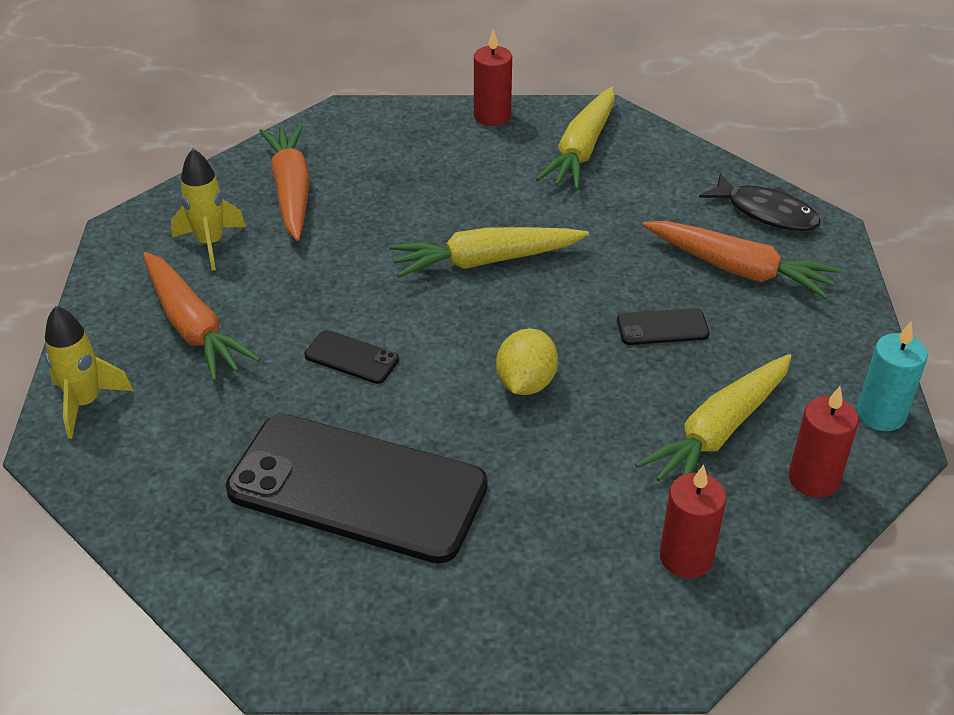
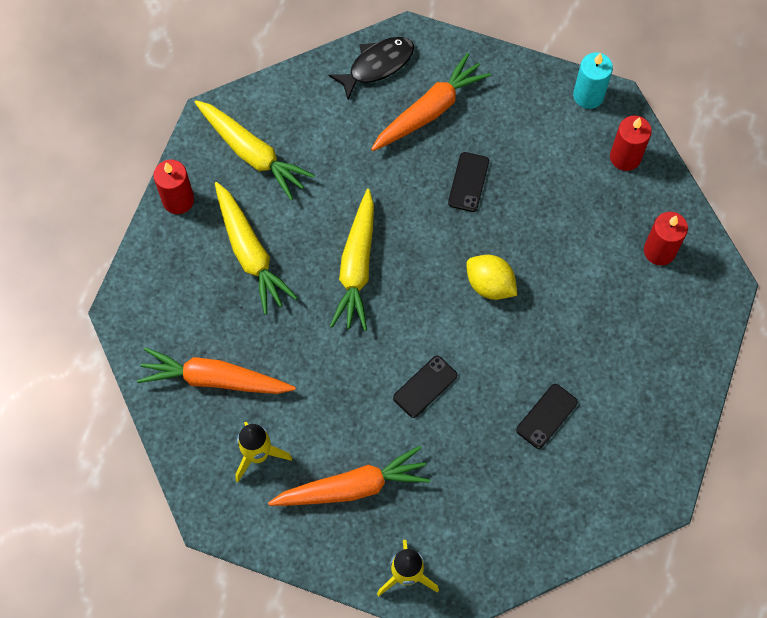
camera: 70 degrees left, 25 degrees up
(357, 488) = (547, 416): black phone -> black phone, size x0.40
(719, 432) = (571, 190): yellow carrot -> yellow carrot (250, 253)

